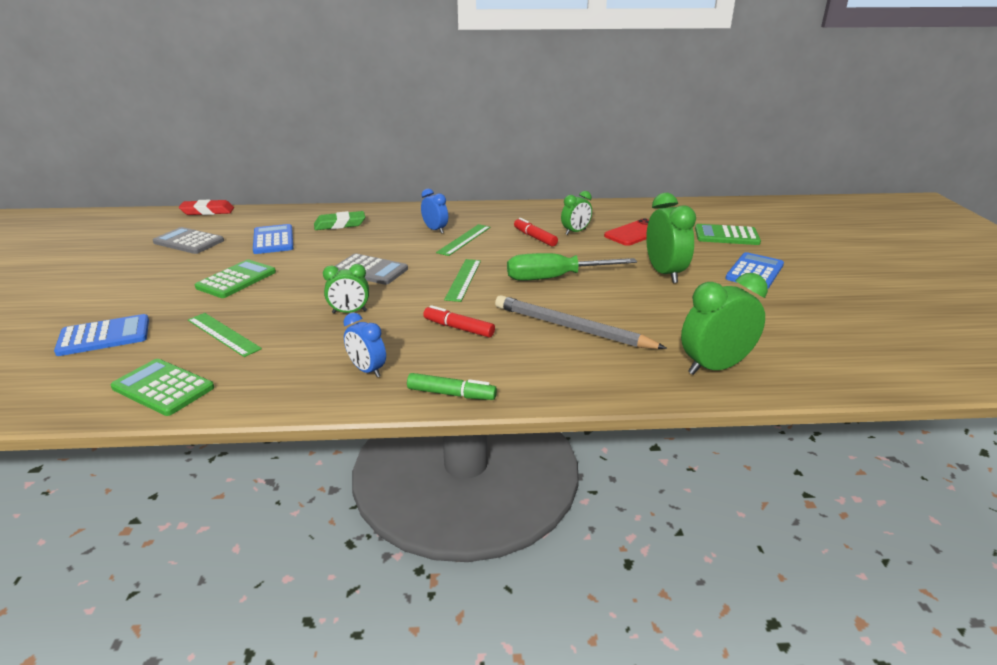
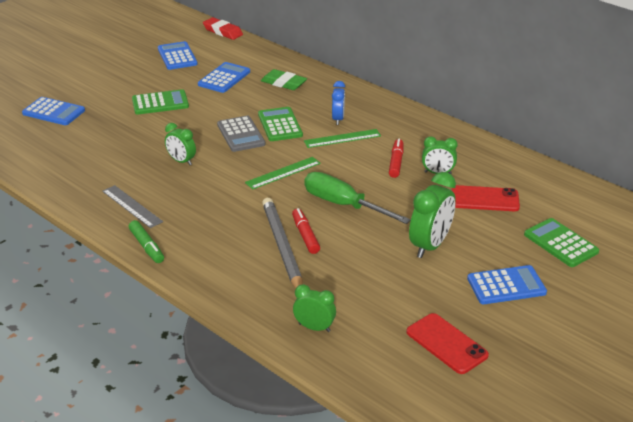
camera: 45 degrees right, 5 degrees up
(163, 388) = (37, 161): green calculator -> green calculator (280, 125)
(189, 242) = (177, 56): grey calculator -> blue calculator
(223, 334) = (103, 141): green ruler -> none
(367, 370) = (132, 206): blue clock -> grey ruler
(458, 328) = (219, 208): red marker -> red marker (305, 235)
(715, 367) = (314, 327): green clock -> green clock, size x0.60
(805, 323) = (446, 344): none -> red phone

